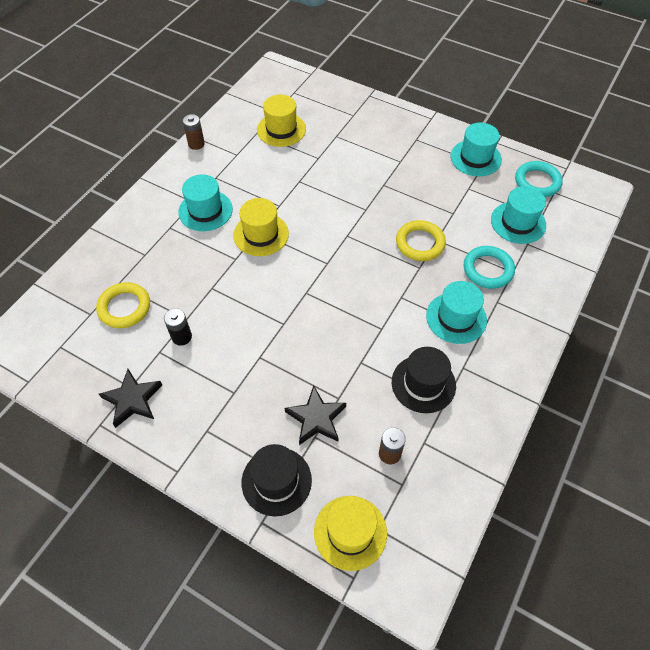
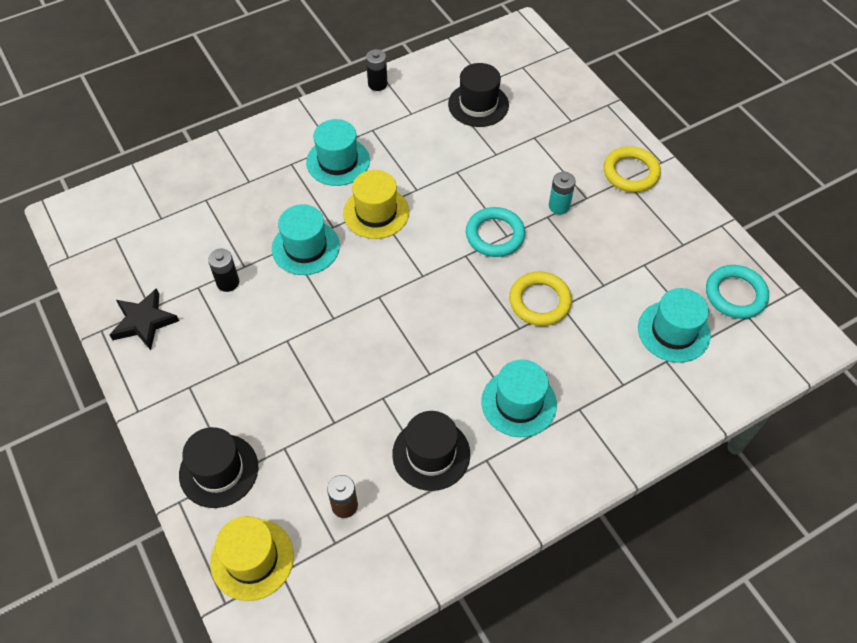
camera: 30 degrees right, 0 degrees up
(124, 307) = (195, 227): yellow ring -> yellow ring (631, 172)
(196, 144) = (377, 84): brown battery -> black battery
(281, 129) = (478, 105): yellow hat -> black hat
(316, 418) = (298, 431): black star -> none
(386, 174) = (559, 206): none -> turquoise battery
(475, 158) = (680, 232): turquoise hat -> turquoise hat (305, 247)
(488, 269) = (595, 368): turquoise ring -> turquoise ring (495, 235)

